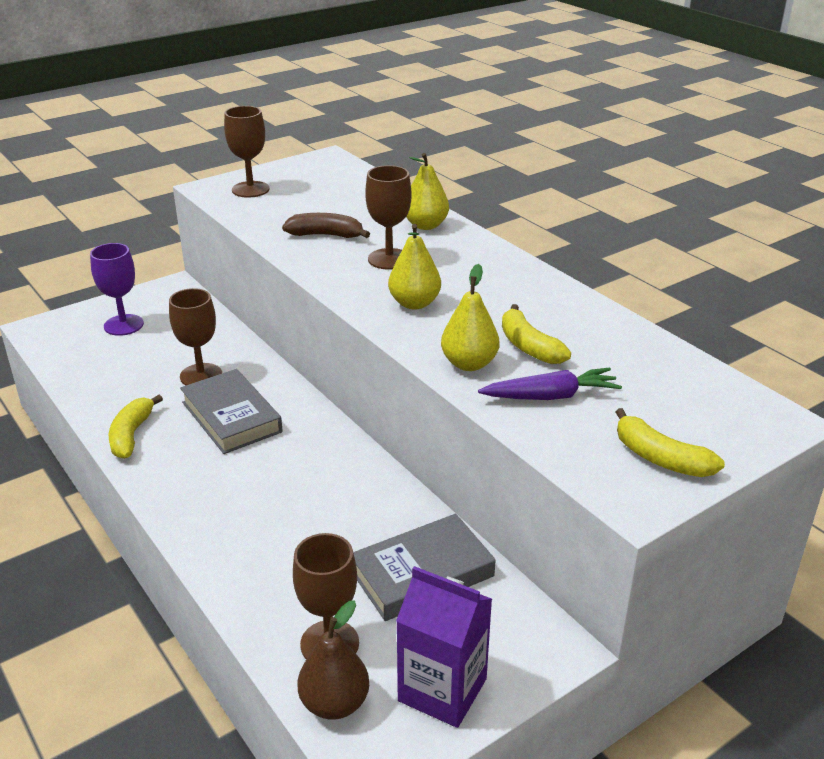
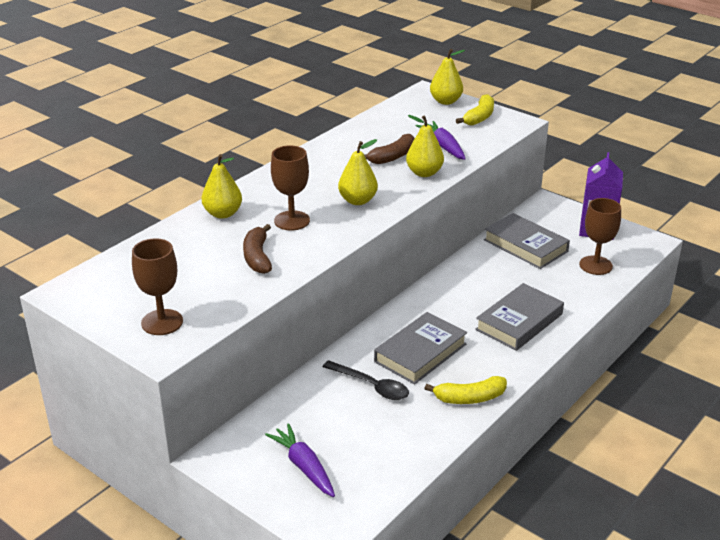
camera: 105 degrees left, 0 degrees up
(123, 325) = (304, 467): purple goblet -> purple carrot
(201, 375) = (371, 386): brown goblet -> black spoon
(238, 511) = (519, 322): none -> grey book
(334, 703) = (629, 257): brown pear -> none
(528, 346) = (392, 157): yellow banana -> brown banana
(734, 434) = (445, 101): none -> yellow pear

